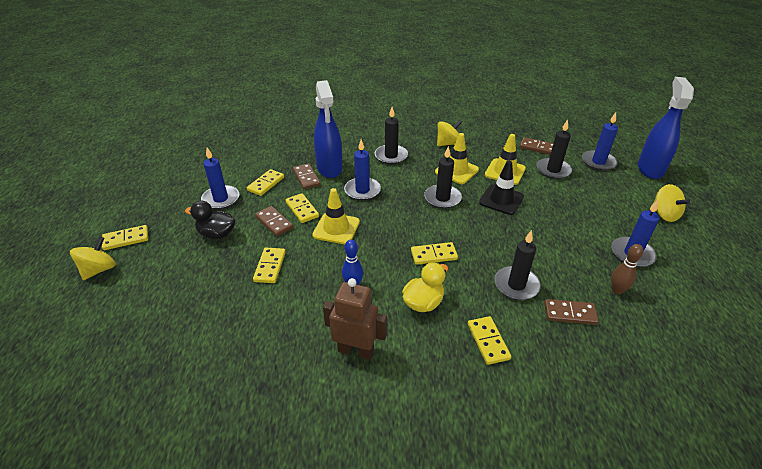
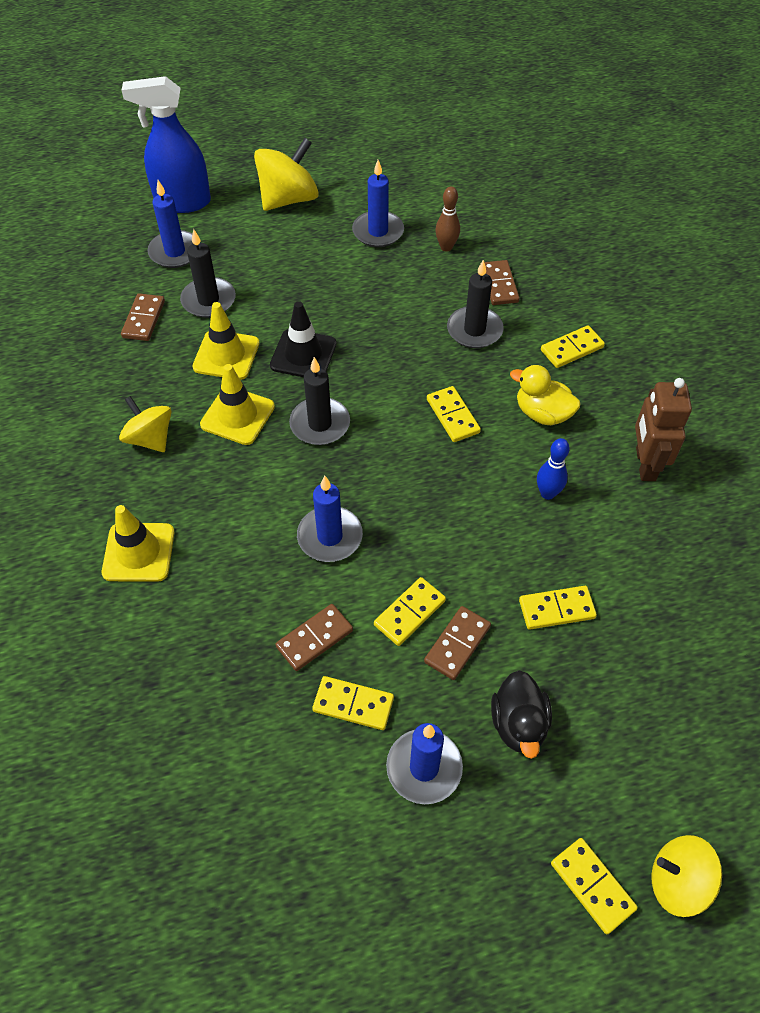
camera: 105 degrees left, 15 degrees up
(329, 168) = (274, 608): blue spray bottle -> none
(336, 228) = (440, 547): yellow traffic cone -> yellow traffic cone (138, 552)
(391, 156) = (210, 518): black candle -> none
(664, 214) = (288, 199): yellow spinning top -> yellow spinning top, size x1.52

